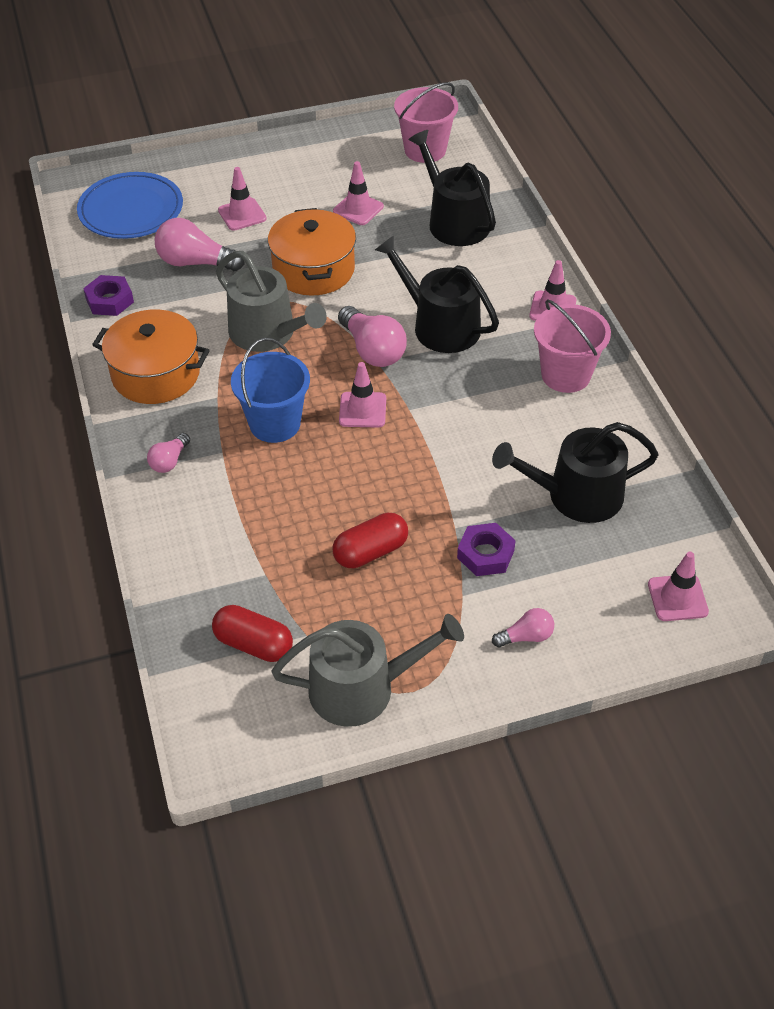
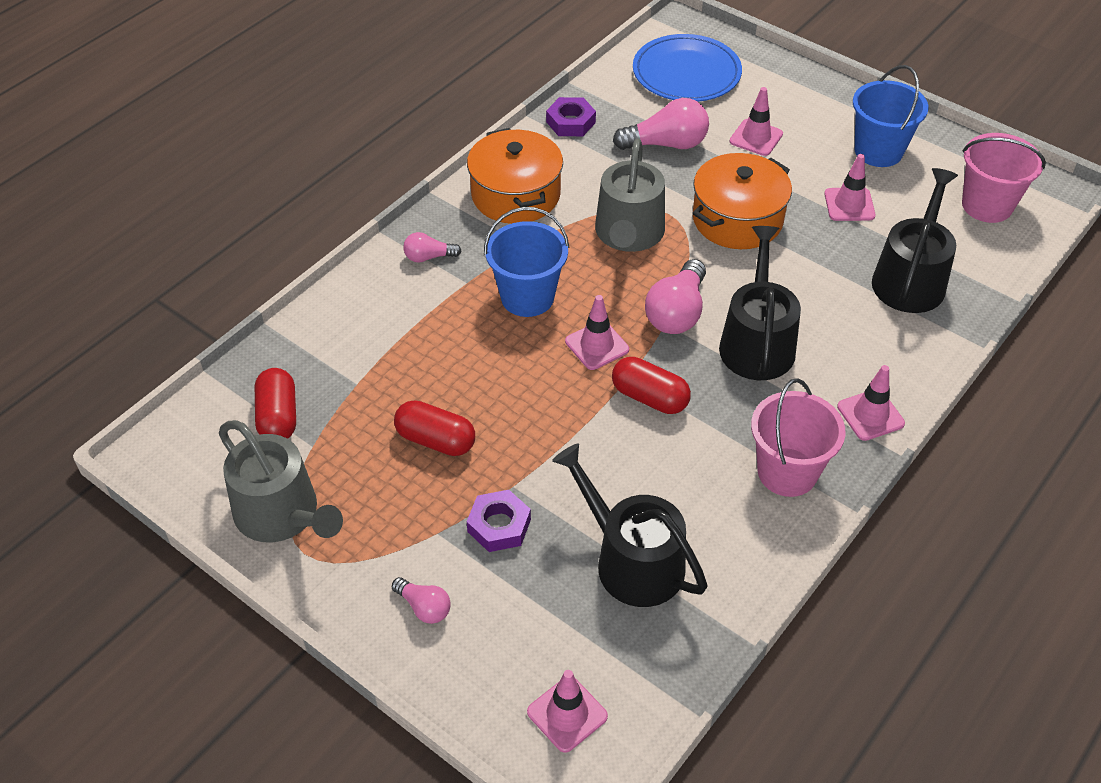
camera: 55 degrees right, 0 degrees up
(195, 262) = (666, 144): pink light bulb -> pink light bulb turned 105 degrees clockwise
(322, 166) = (878, 151): none -> blue bucket
(439, 408) = (649, 397): none -> red capsule

